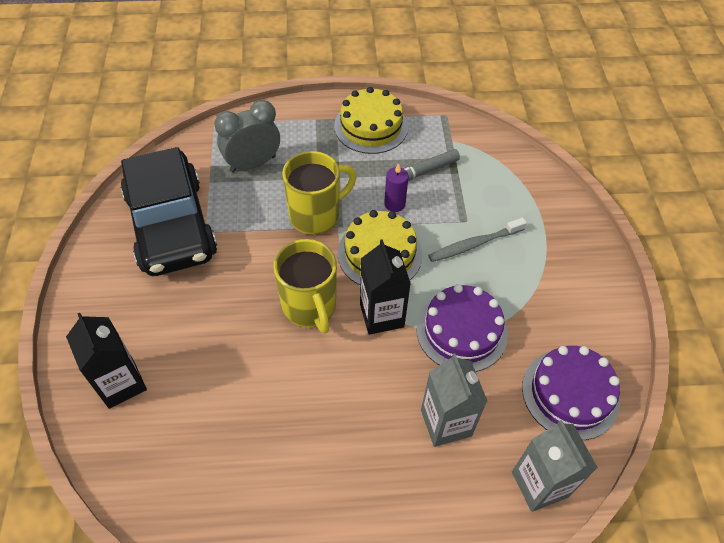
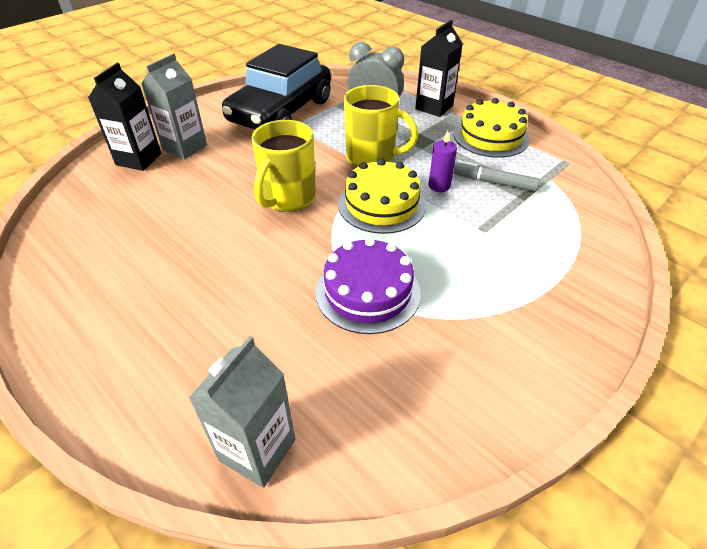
camera: 50 degrees right, 10 degrees down
(381, 315) = (325, 237): black carton -> black carton (434, 107)
(446, 423) = (261, 335): grey carton -> grey carton (185, 147)
(474, 244) = (467, 249): grey toothbrush -> none
(570, 393) = (392, 415): purple cake -> none

